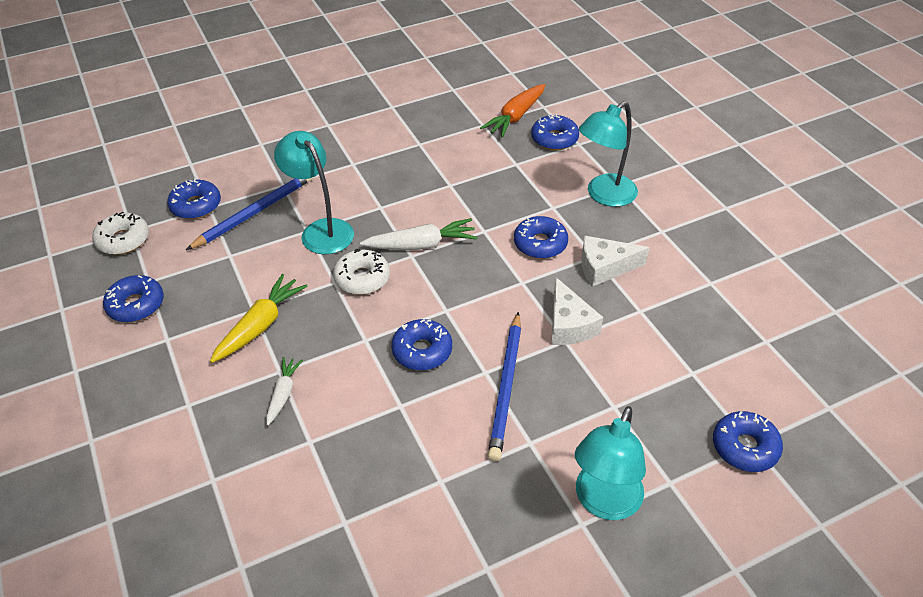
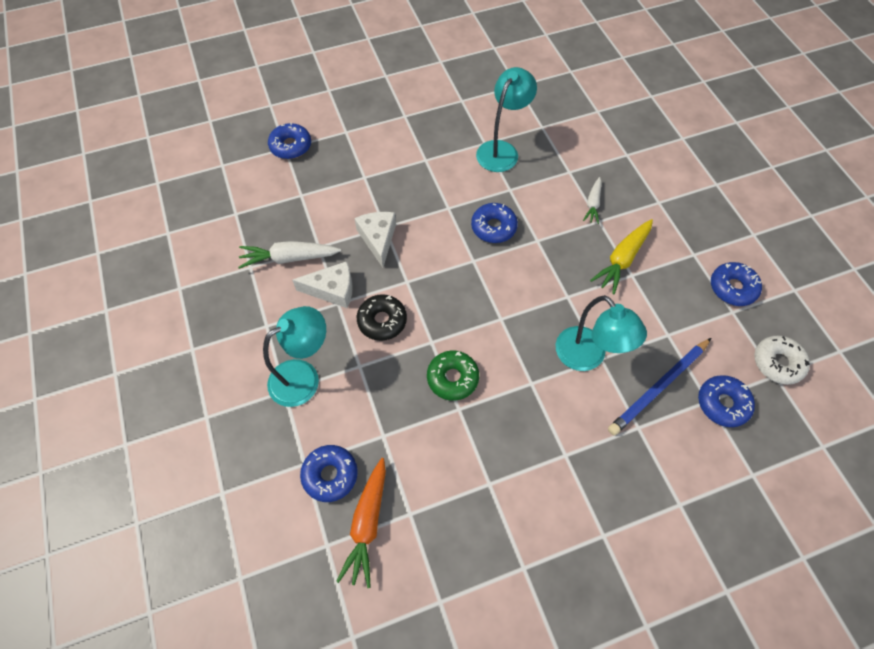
camera: 175 degrees left, 15 degrees up
(362, 278) = (543, 297): white donut -> none
(422, 245) = (491, 330): white carrot -> white carrot (289, 258)
(458, 205) = (452, 378): none -> green donut
(506, 387) = (435, 195): blue pencil -> none
(515, 117) = (367, 524): orange carrot -> orange carrot turned 150 degrees clockwise
(540, 244) = (382, 321): blue donut -> black donut
(604, 503) = (389, 124): turquoise lamp -> turquoise lamp (501, 150)

